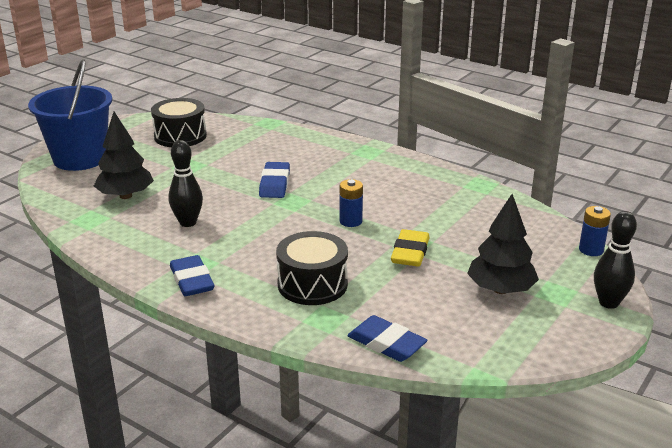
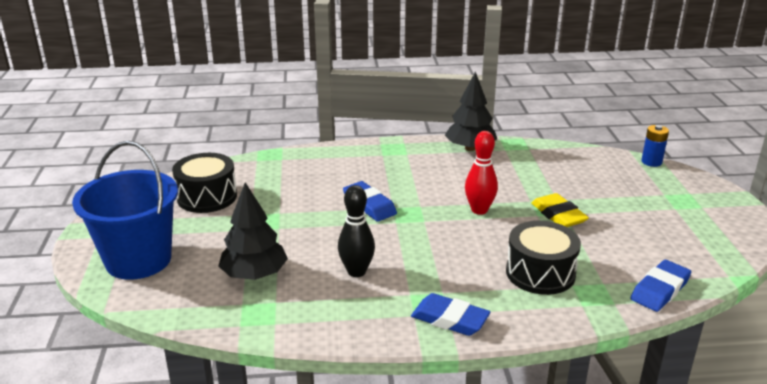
camera: 40 degrees left, 0 degrees up
(350, 221) = (479, 210): blue battery -> red bowling pin
(386, 343) = (660, 290): blue eraser -> blue eraser turned 45 degrees counterclockwise
(500, 290) = (653, 214): black tree -> black tree (470, 148)
(608, 303) = (717, 193): black bowling pin -> none

